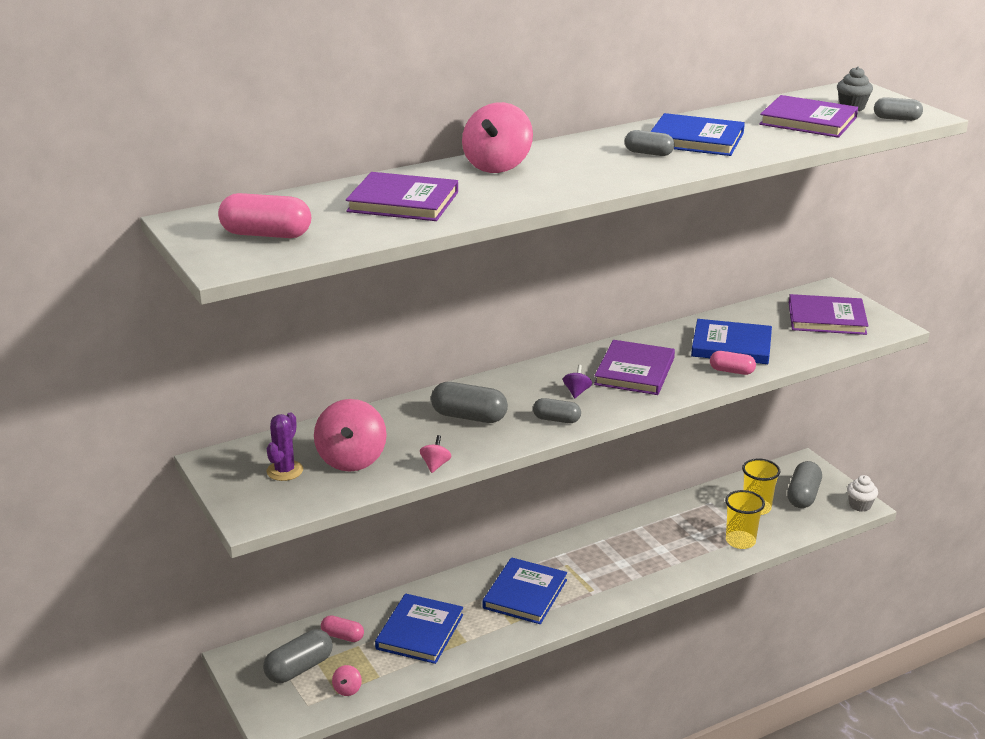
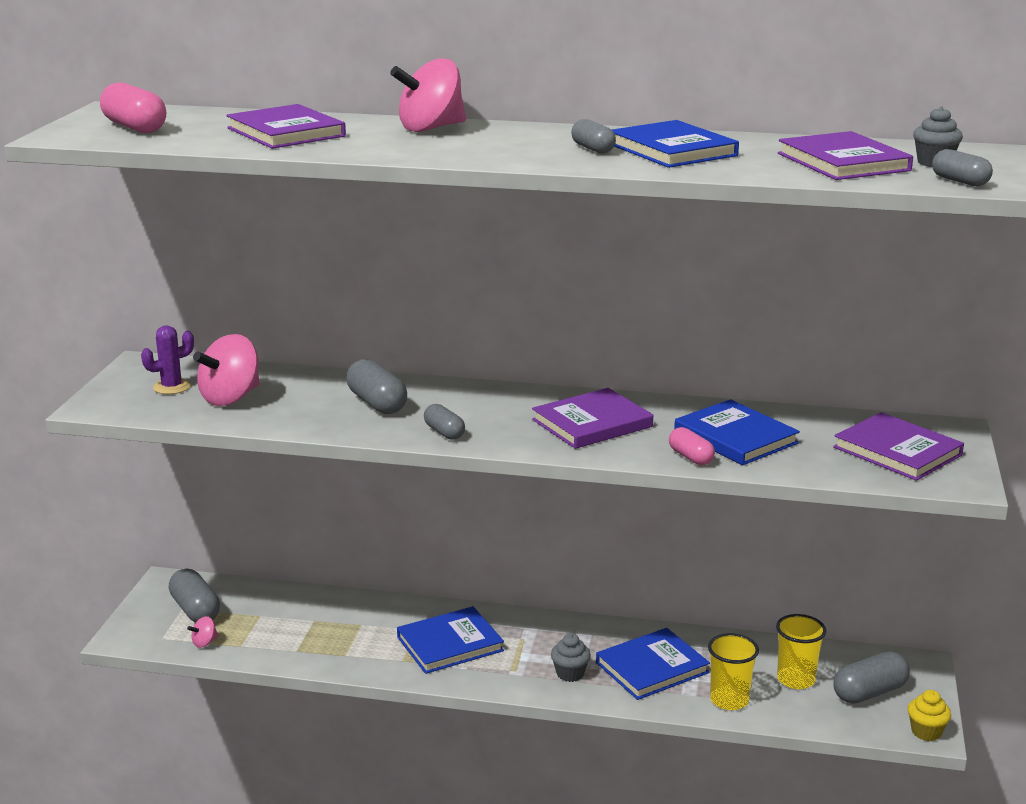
camera: 40 degrees right, 5 degrees down
(299, 668) = (195, 610): grey capsule -> grey capsule turned 60 degrees clockwise
(342, 636) = (259, 603): pink capsule -> none
(420, 632) = (320, 629): blue book -> blue book (652, 667)
(435, 465) = (282, 426): pink spinning top -> none
(577, 392) = (505, 419): purple spinning top -> none
(629, 573) = (570, 674): none -> grey cupcake
(860, 505) = (926, 732): white cupcake -> yellow cupcake

